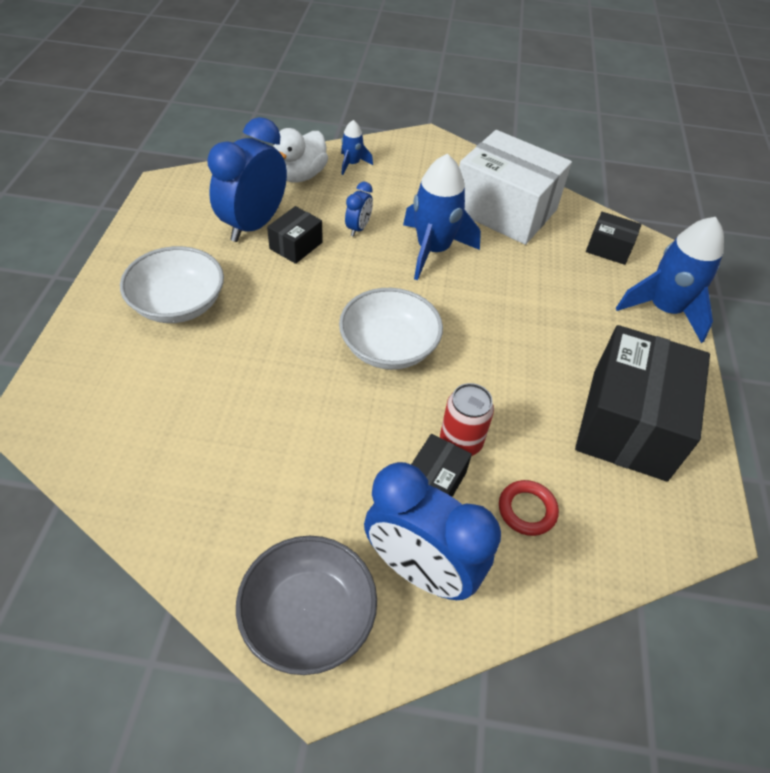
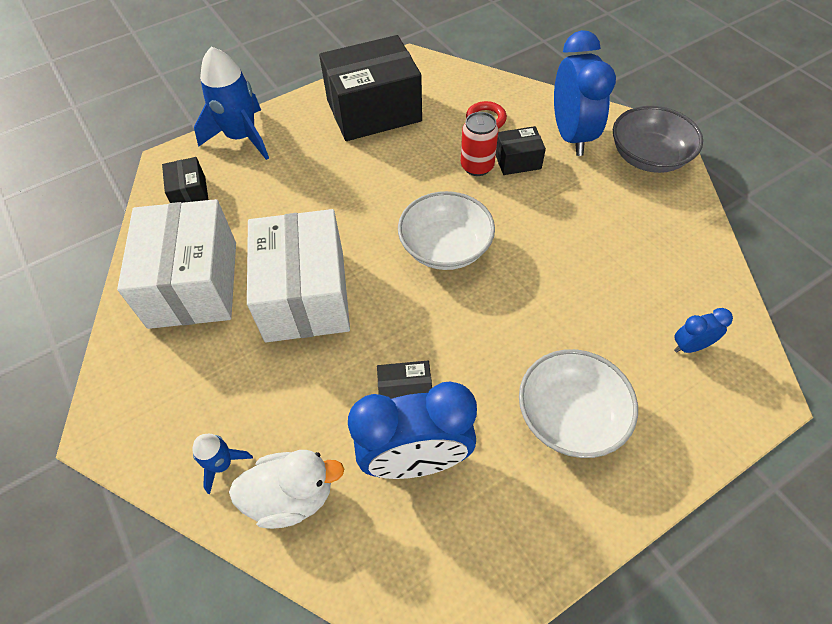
camera: 125 degrees left, 5 degrees up
(358, 228) = (330, 369): blue clock -> blue clock (690, 346)
(433, 250) = (305, 295): blue rocket -> white box

